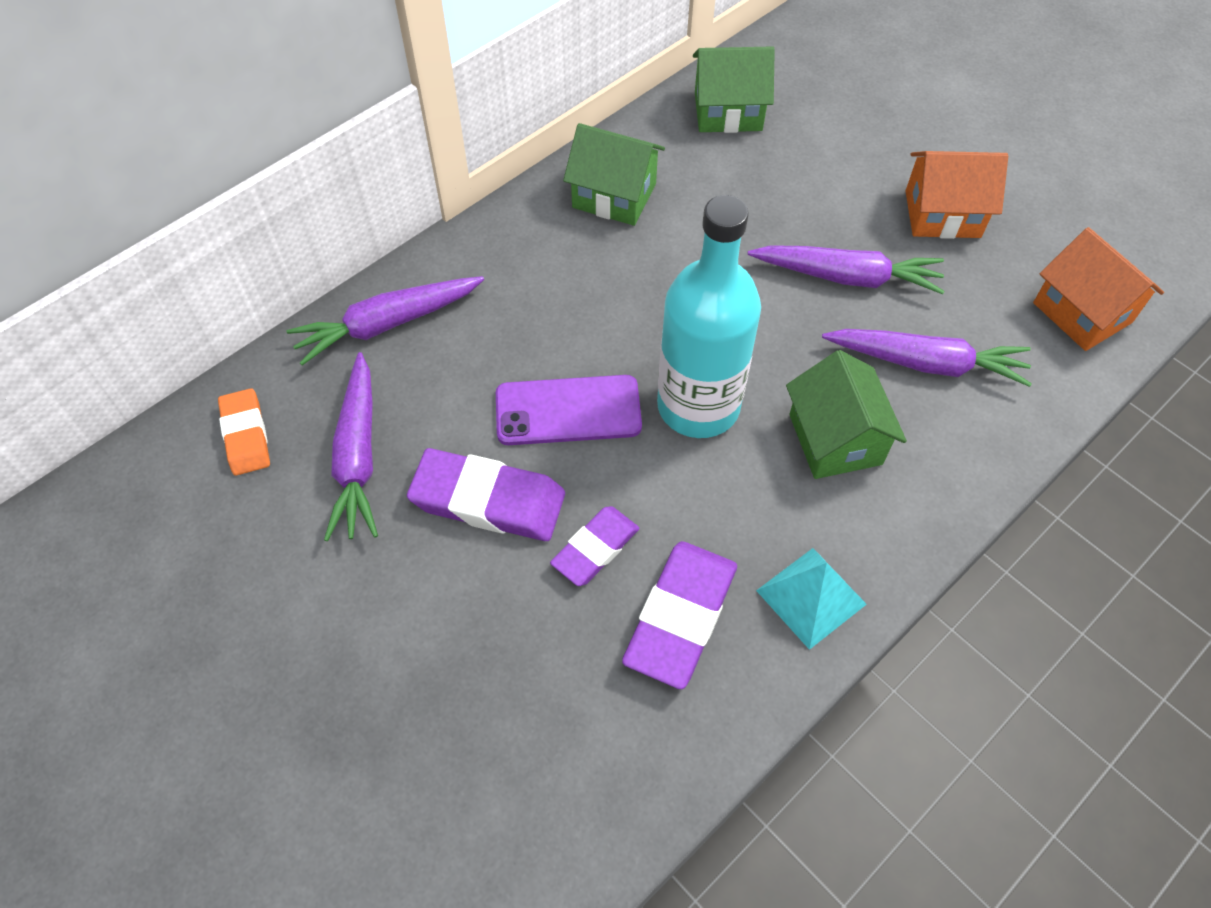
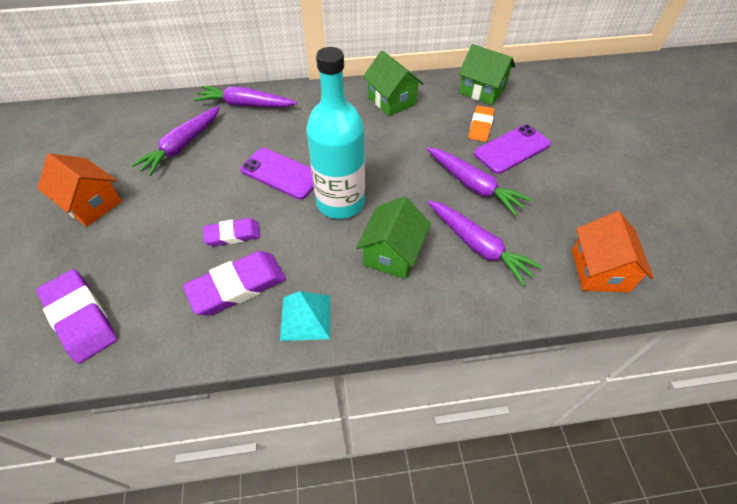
camera: 35 degrees right, 5 degrees down
(246, 435) = (153, 117): orange eraser -> orange eraser (480, 126)
(488, 500) = (211, 190): purple eraser -> purple eraser (80, 318)
(847, 191) = (512, 149): none -> purple phone
(942, 214) = (557, 183): orange house -> orange house (91, 204)

